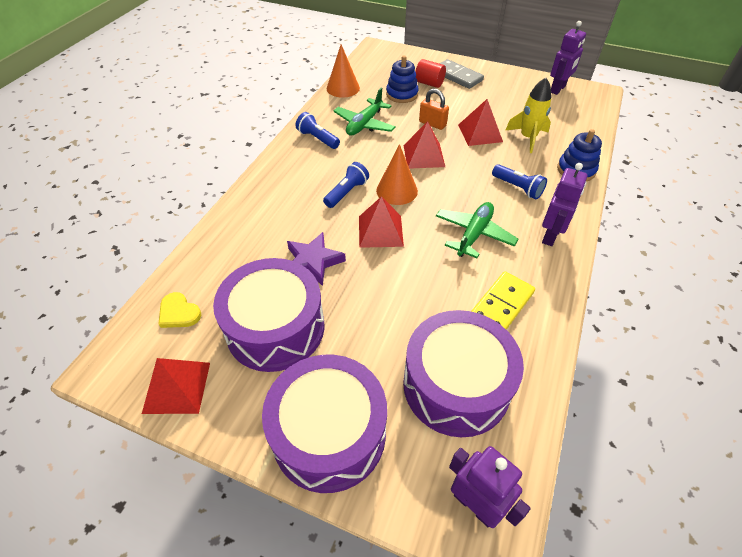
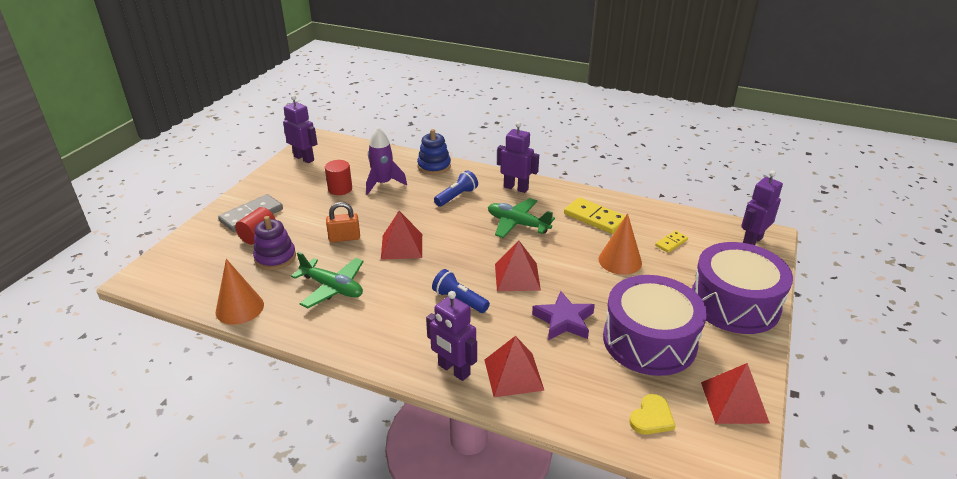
camera: 90 degrees left, 15 degrees down
(262, 190) = (453, 370): none -> purple robot
(318, 139) = (354, 327): blue flashlight -> none
(397, 190) = (457, 265): orange cone -> orange cone (620, 261)
(402, 94) = (275, 258): blue stacking toy -> purple stacking toy
(432, 124) = (344, 238): orange padlock -> orange padlock turned 45 degrees clockwise
(456, 385) = (671, 243): purple drum -> yellow domino
(480, 133) = (369, 209): red pyramid -> red pyramid (513, 374)
(510, 114) = (340, 189): none -> red cylinder
(527, 138) = (383, 184): yellow rocket -> purple rocket

